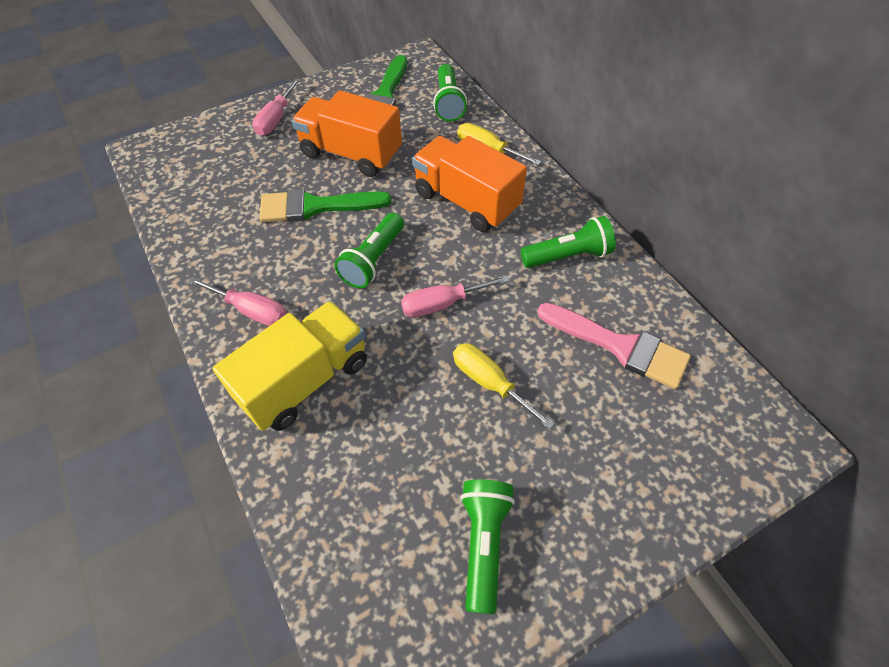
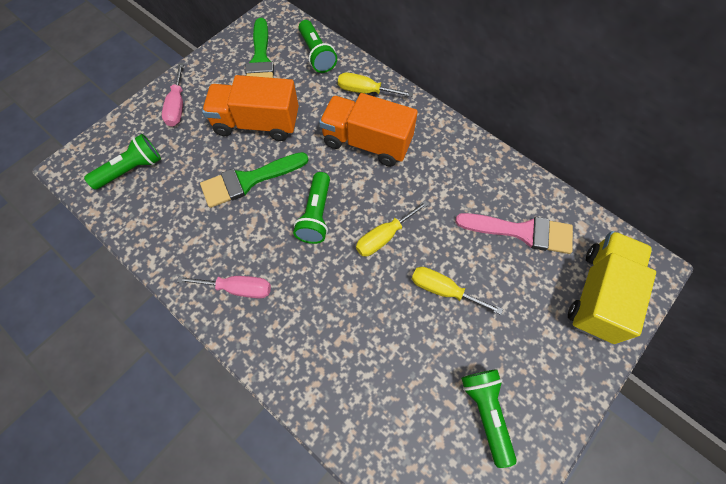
camera: 20 degrees left, 10 degrees up
(305, 380) = (307, 333): yellow truck -> yellow truck (598, 294)
(442, 304) = (384, 237): pink screwdriver -> yellow screwdriver
(568, 256) = (460, 168): green flashlight -> green flashlight (131, 169)

